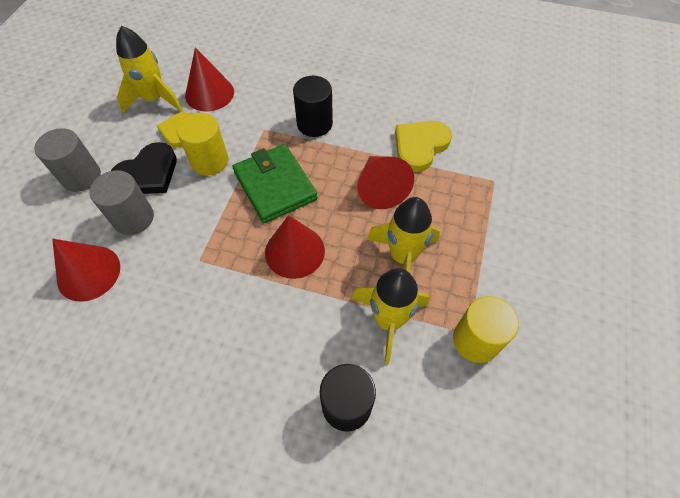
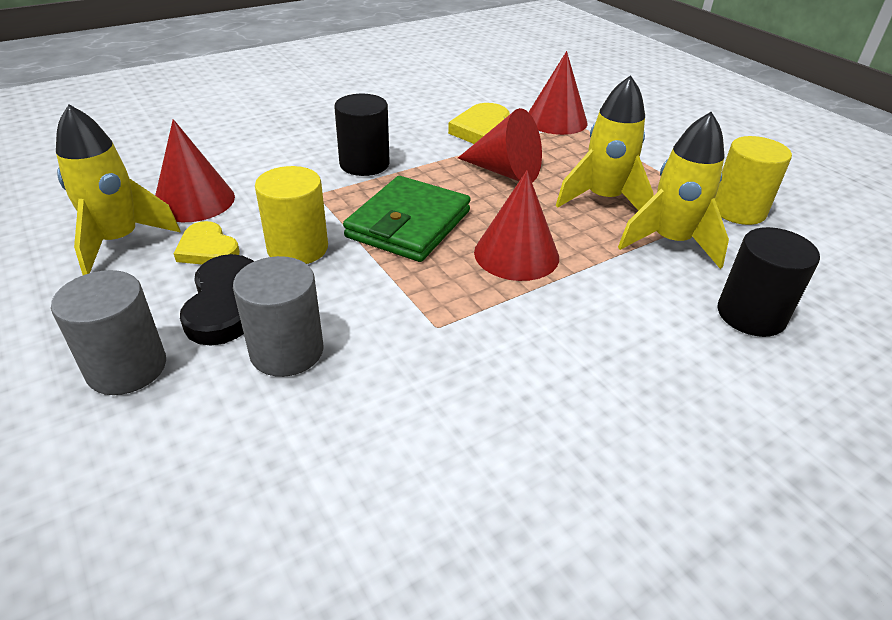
camera: 50 degrees left, 20 degrees down
(88, 273) = (318, 442): red cone -> red cone (556, 120)
(275, 186) = (408, 224): green wallet -> green wallet turned 75 degrees counterclockwise

